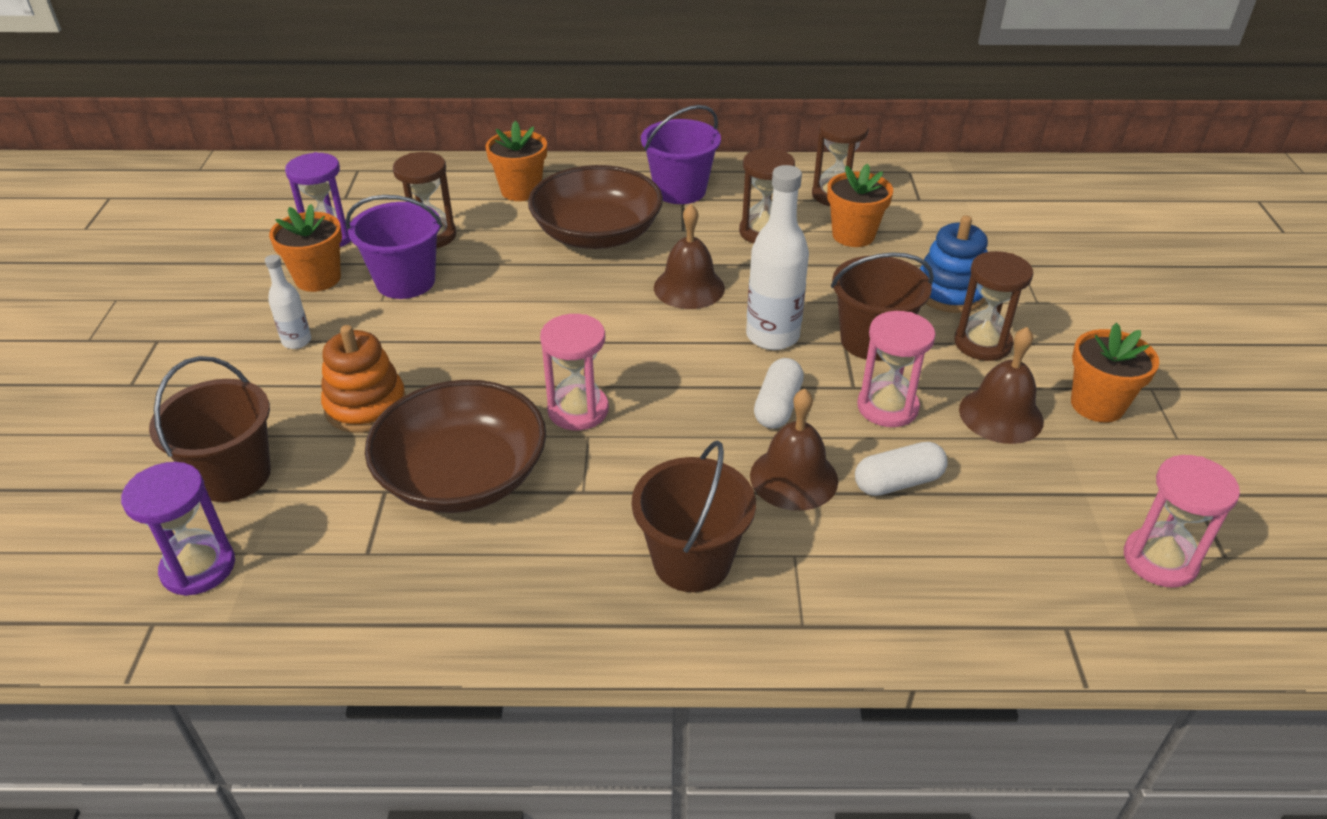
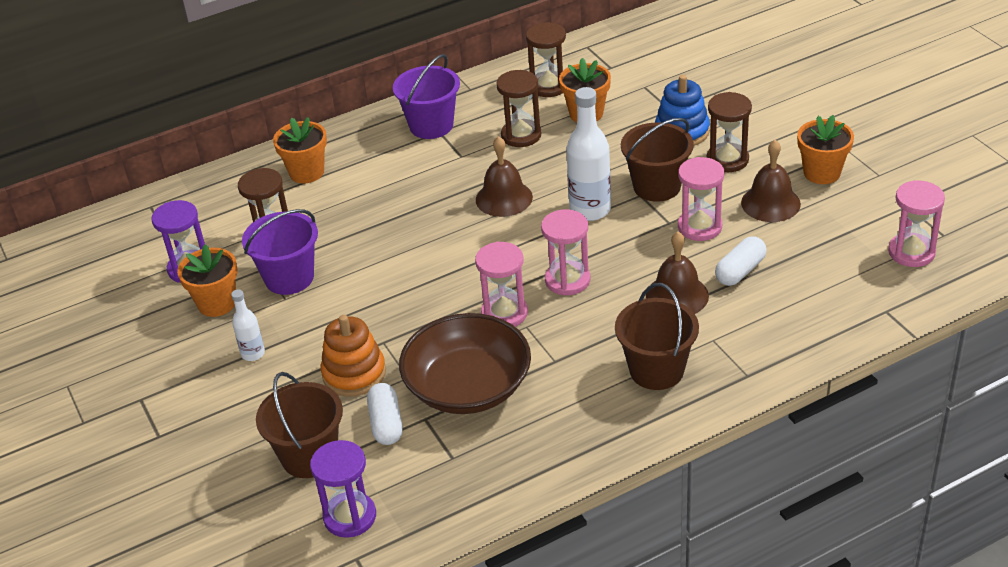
camera: 25 degrees left, 0 degrees up
(597, 234) = (400, 184): brown bowl -> none
(680, 403) = (567, 280): none -> pink hourglass
(777, 406) = (631, 255): white capsule -> white capsule (386, 423)

